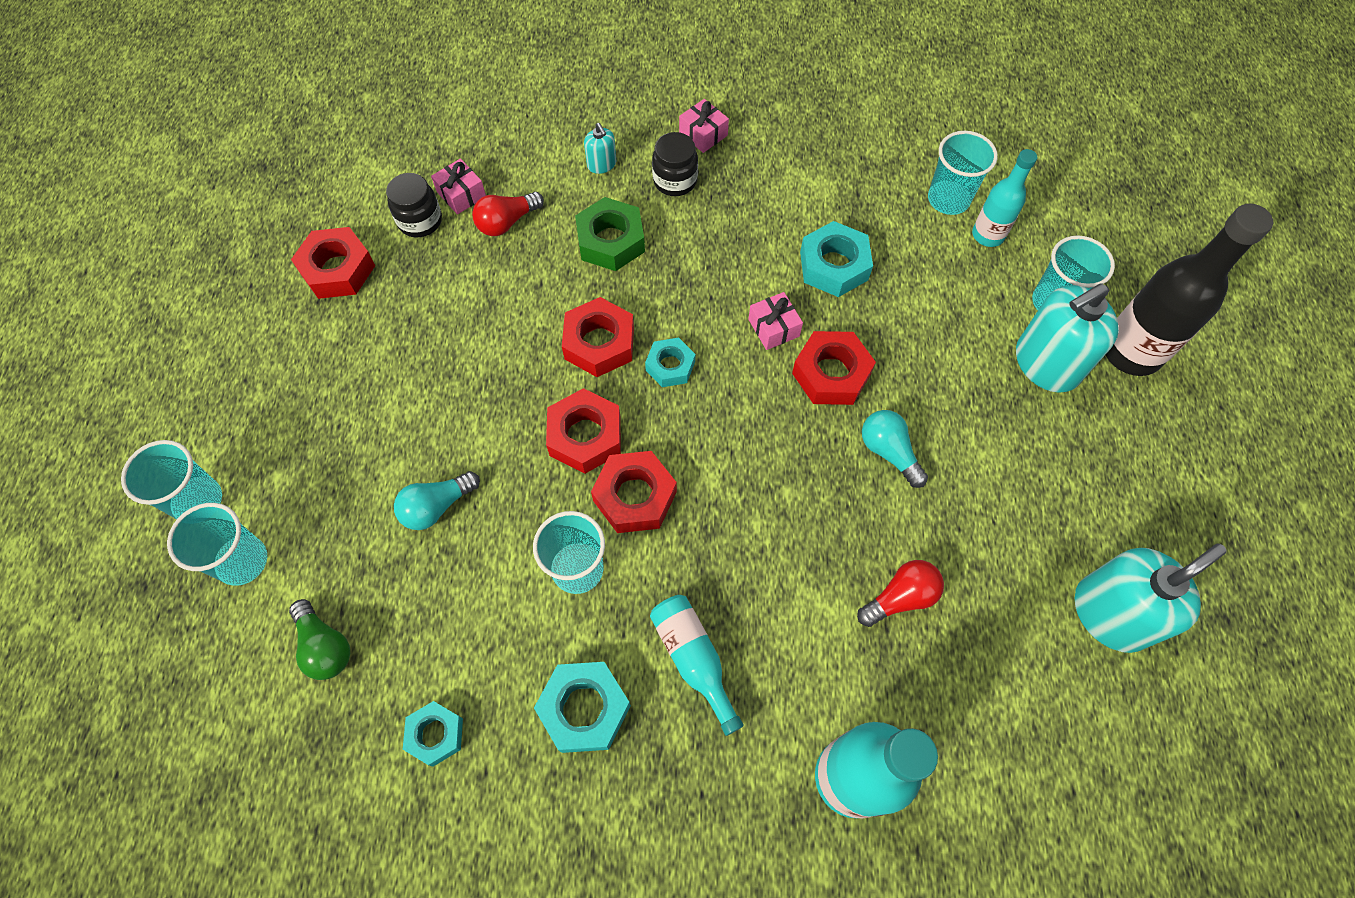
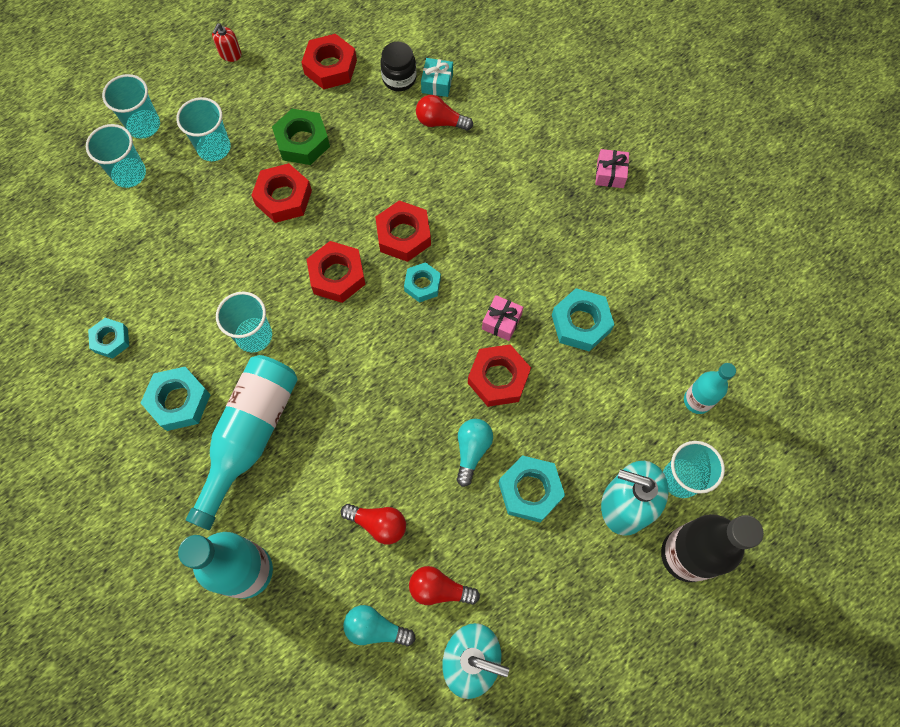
camera: 50 degrees right, 5 degrees up
(212, 350) = (230, 54): none -> red soap dispenser
(325, 646) = (116, 250): green light bulb -> none
(437, 506) = (232, 237): turquoise light bulb -> turquoise light bulb (375, 628)
(461, 194) = (437, 83): pink gift -> turquoise gift
(602, 164) = (530, 137): turquoise soap dispenser -> none
(611, 241) = (479, 186): green nut -> green nut (302, 142)
(635, 496) = (322, 331): red nut -> red nut (283, 197)
(675, 181) = (558, 185): black jar -> none
(693, 659) = (250, 436): turquoise bottle -> turquoise bottle, size x1.74
(948, 199) = (703, 356): turquoise cup -> turquoise cup (214, 148)
(971, 432) = (530, 491): none -> turquoise nut
(1015, 589) = (439, 589): none -> red light bulb

